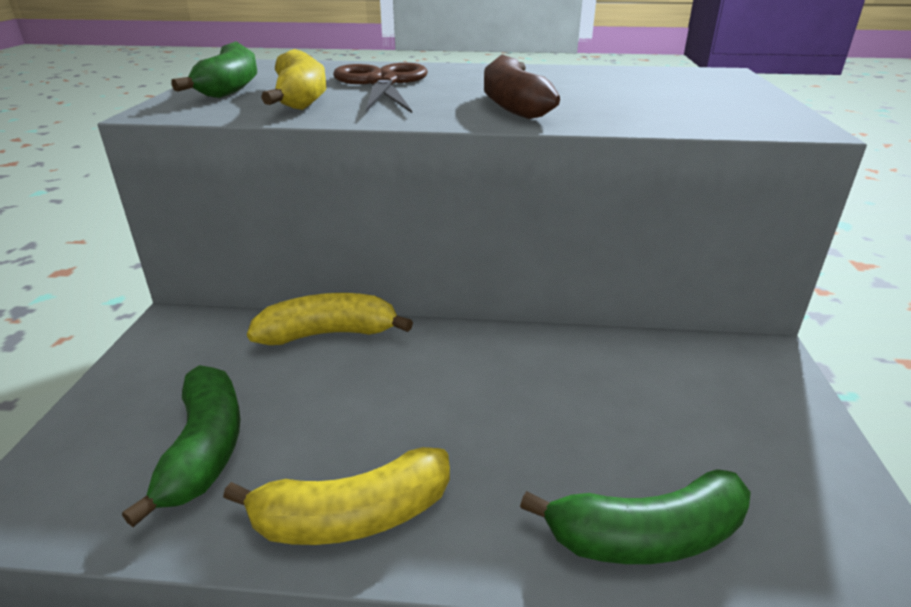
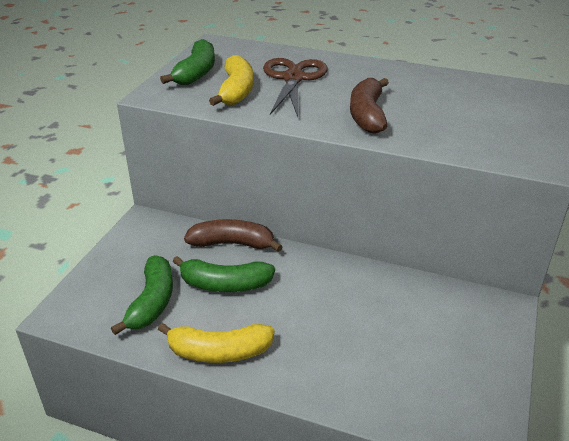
camera: 15 degrees right, 5 degrees up
(328, 334) = (232, 243): yellow banana -> brown banana
(647, 536) = (366, 393): green banana -> green banana (225, 284)

